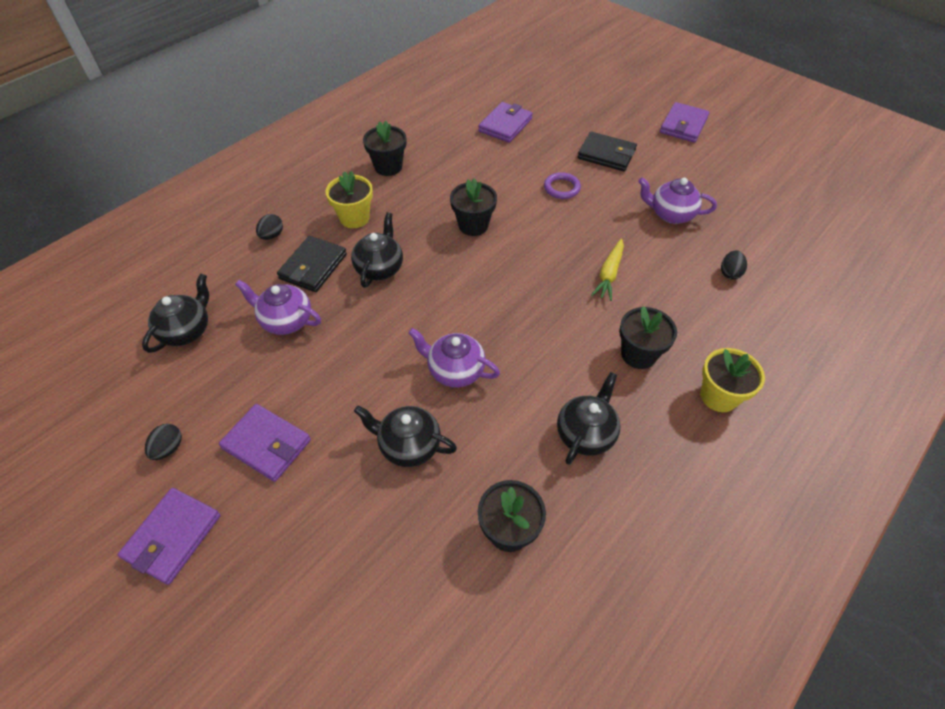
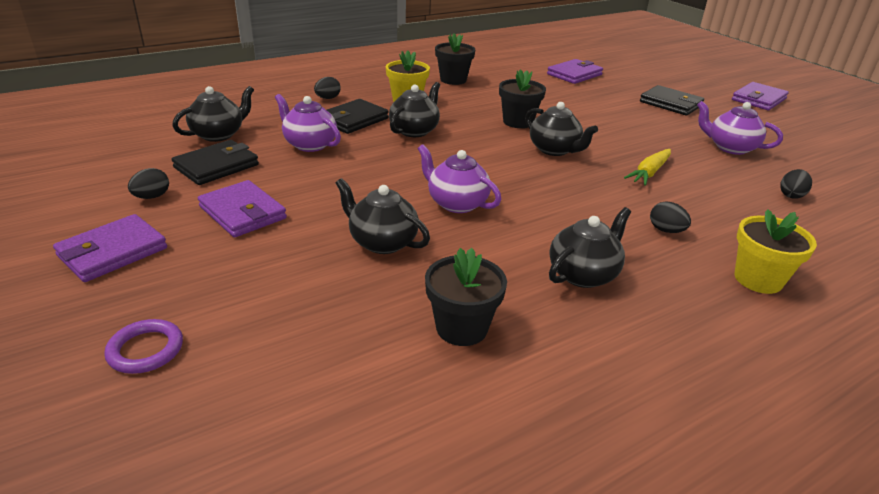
camera: 15 degrees right, 20 degrees down
(209, 382) = (216, 166): none -> black wallet
(519, 262) = (555, 150): none -> black teapot
(561, 188) = (617, 115): purple ring -> purple ring (146, 350)
(638, 354) = (666, 230): black flower pot -> black egg

